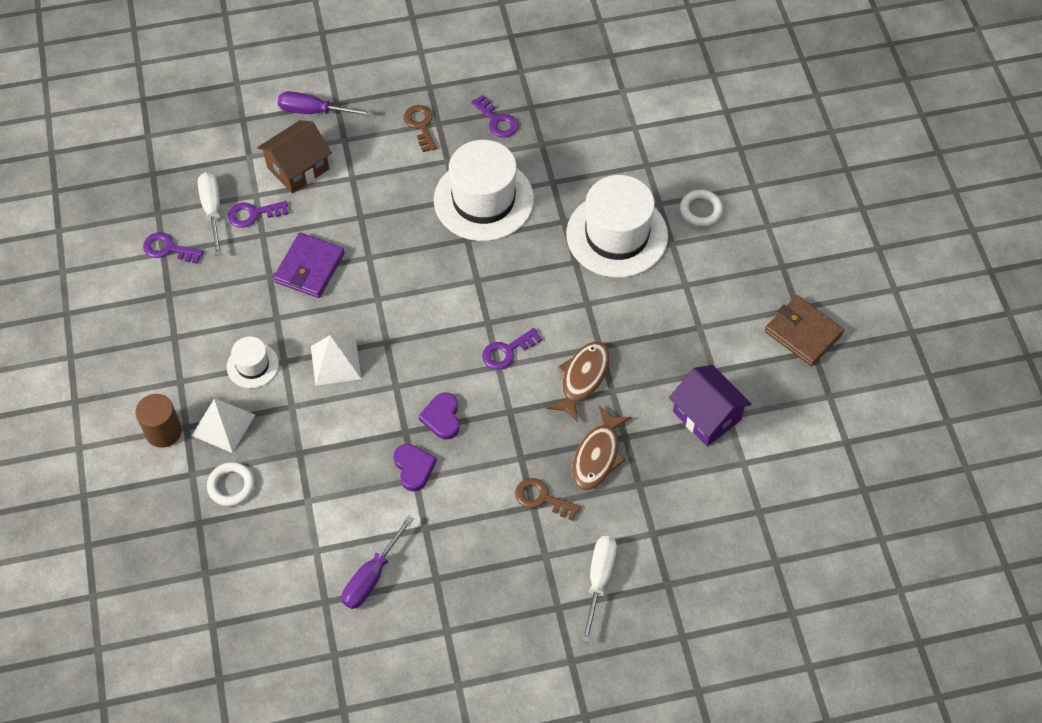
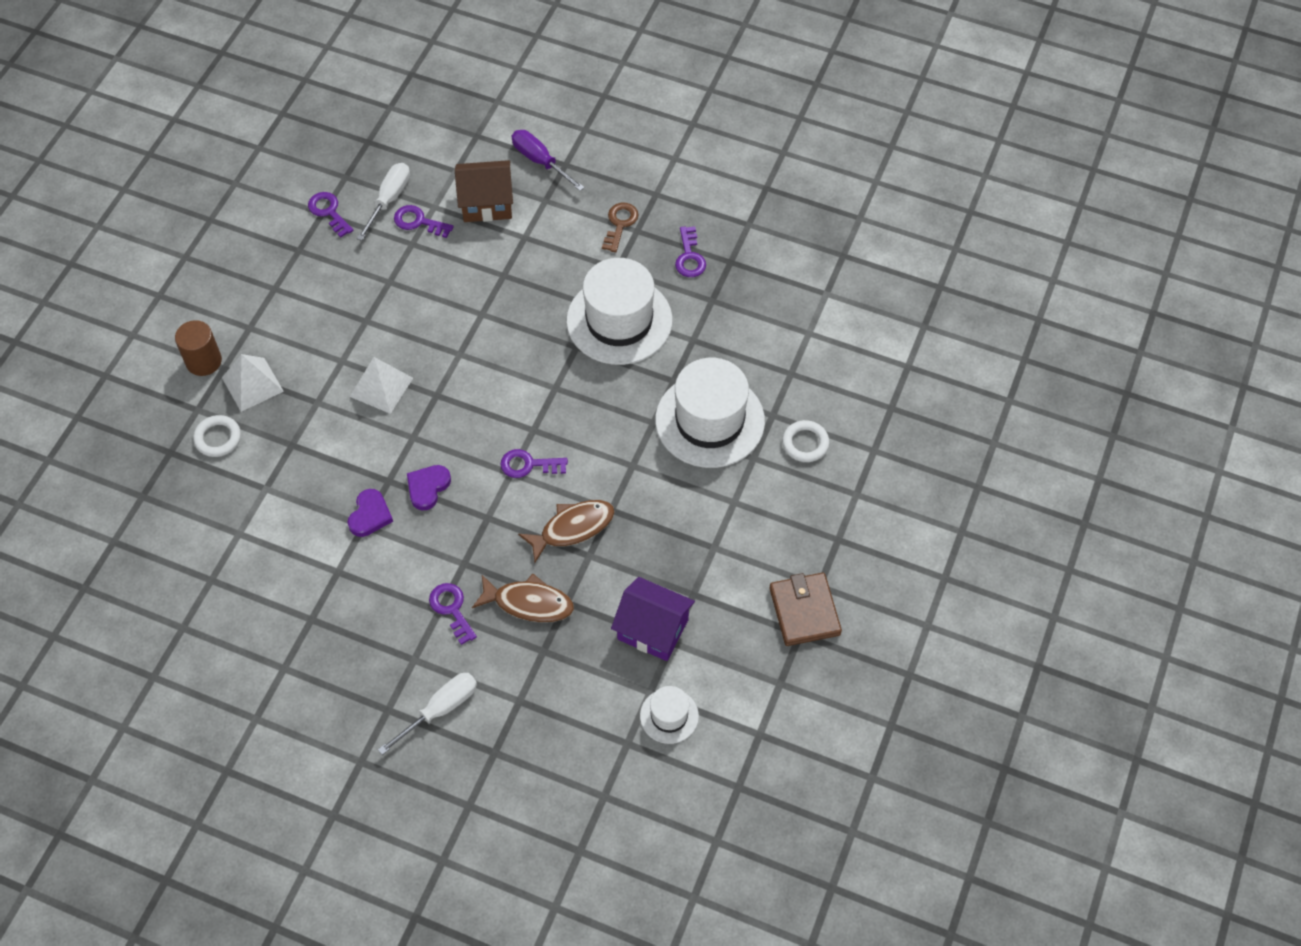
camera: 35 degrees right, 0 degrees up
(252, 365) = (314, 349): white hat -> white hat (669, 716)
(309, 268) = (426, 294): purple wallet -> none
(372, 576) = (263, 583): purple screwdriver -> none
(542, 498) = (451, 609): brown key -> purple key
(597, 456) = (529, 603): brown fish -> brown fish turned 135 degrees counterclockwise
(706, 416) = (653, 629): purple house -> purple house turned 60 degrees counterclockwise

